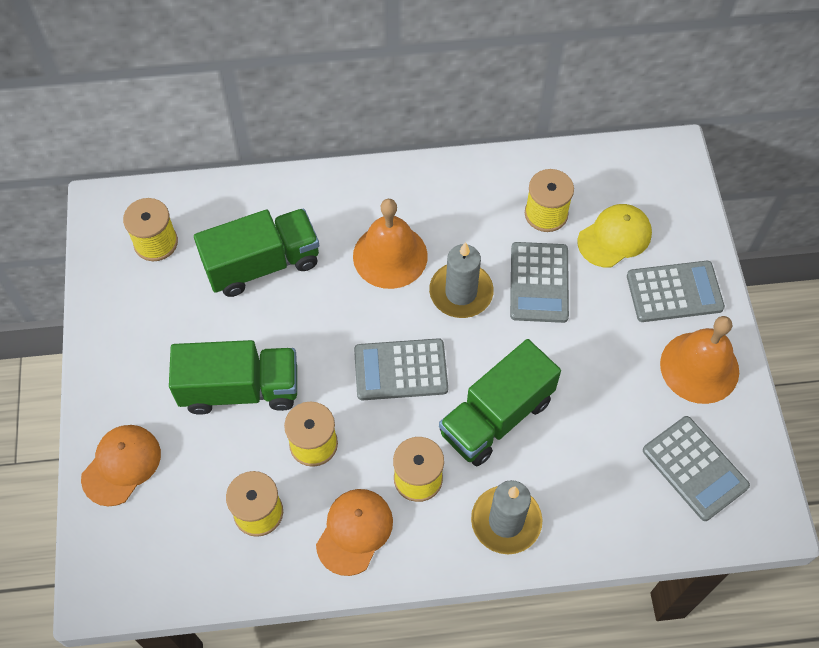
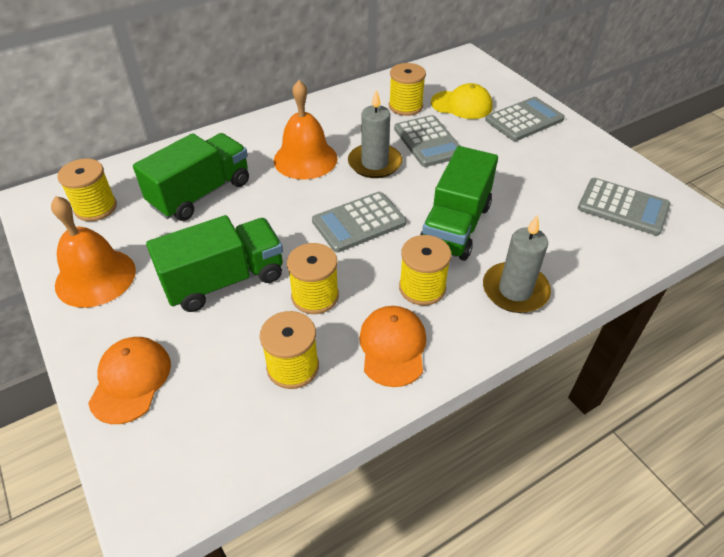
camera: 25 degrees left, 15 degrees down
(614, 237) = (461, 105): yellow cap -> yellow cap turned 75 degrees clockwise
(699, 367) = (575, 152): orange bell -> orange bell (95, 277)

